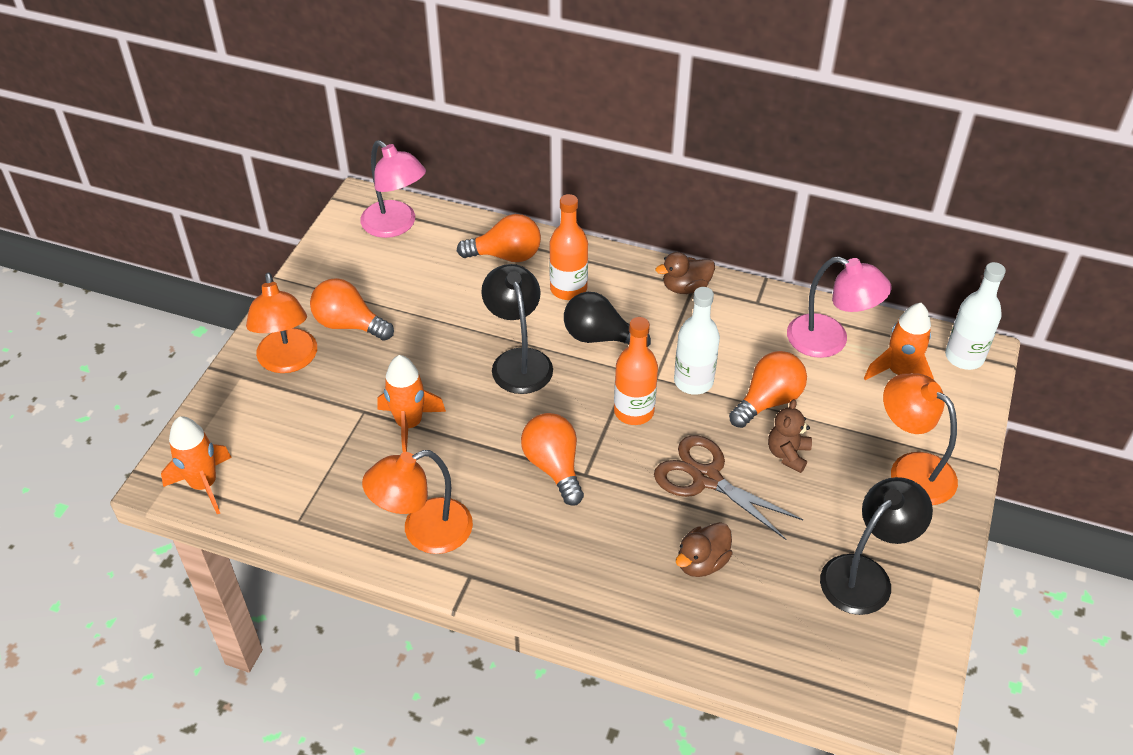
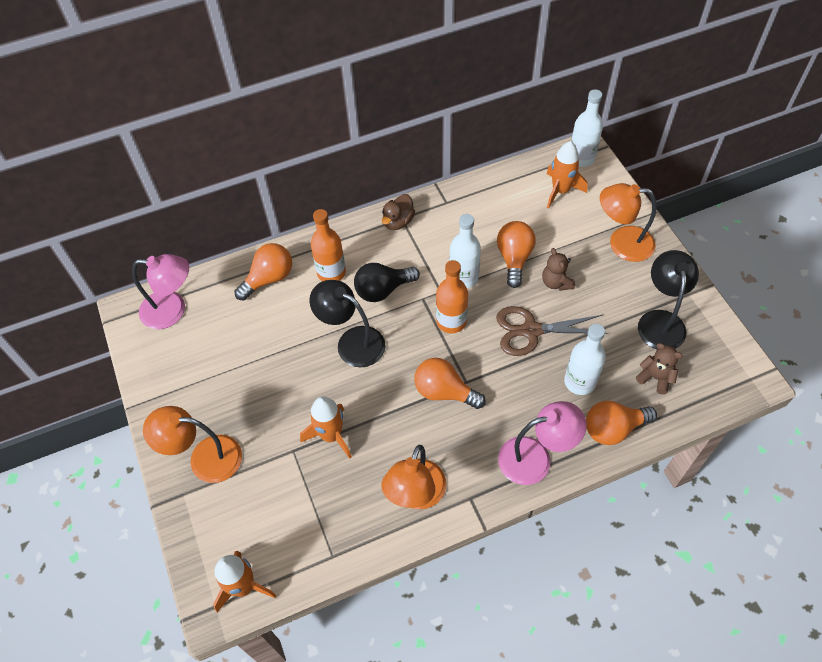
camera: 40 degrees left, 10 degrees up
(288, 361) = (204, 458): orange lamp -> orange lamp turned 150 degrees clockwise
(349, 324) = (217, 401): orange light bulb -> orange light bulb (613, 429)
(702, 562) = (579, 382): brown duck -> white bottle
(791, 623) = (655, 378): none -> brown teddy bear
(829, 341) = (508, 198): pink lamp -> pink lamp (535, 458)

